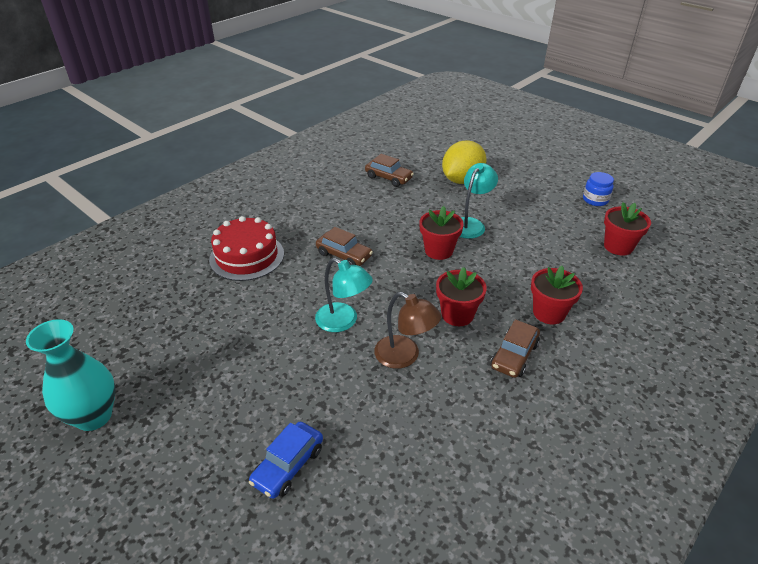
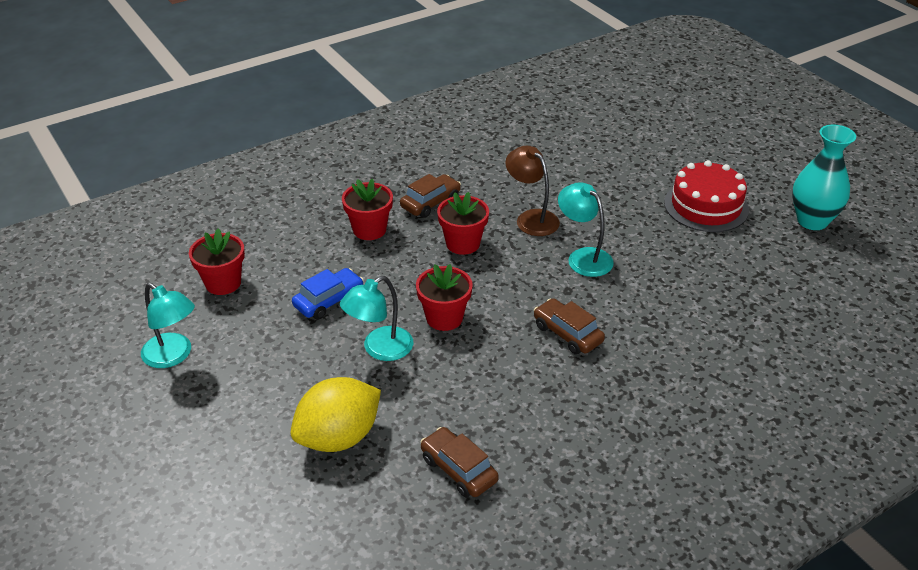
camera: 165 degrees left, 0 degrees up
(247, 256) = (696, 355): red cake -> red cake (706, 206)
(288, 465) = (643, 168): blue car -> blue car (329, 300)
(595, 200) = (173, 356): blue jar -> turquoise lamp

